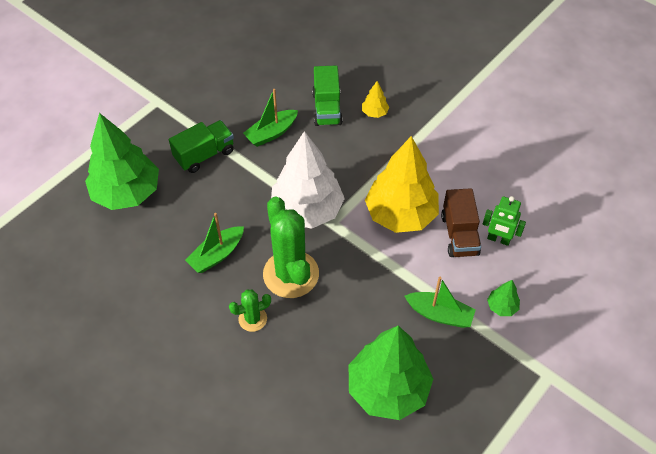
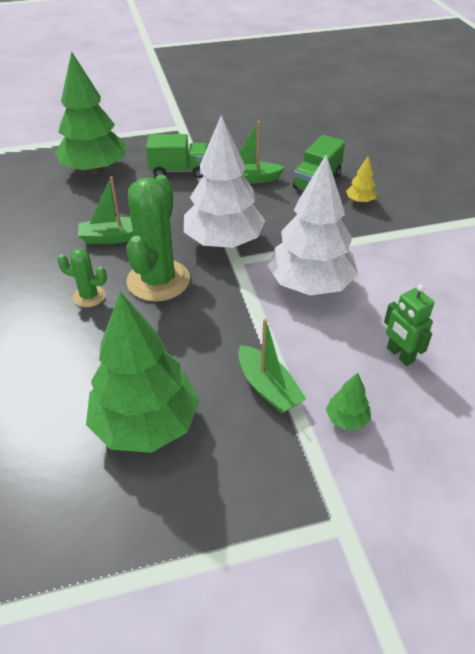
camera: 35 degrees right, 10 degrees down
(401, 214) = (310, 285): yellow tree -> white tree
(459, 235) = (357, 330): brown truck -> none

